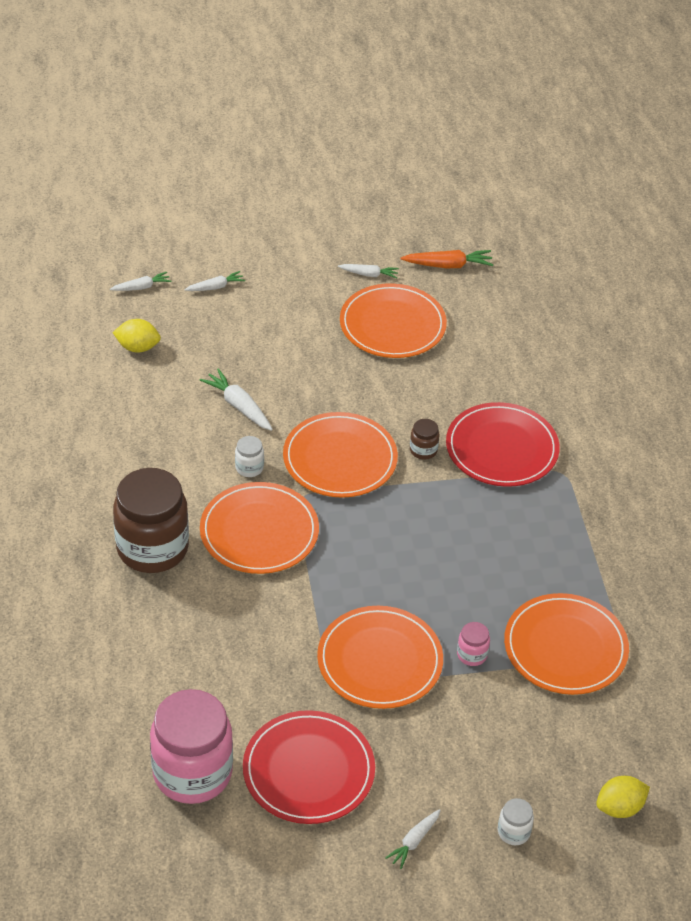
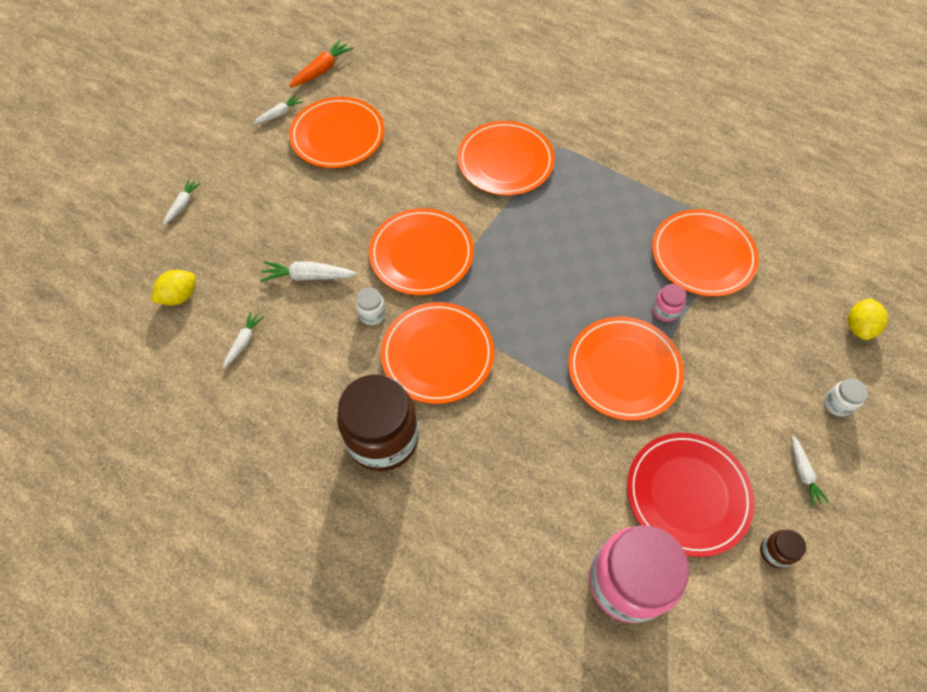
camera: 45 degrees left, 15 degrees up
(141, 287) = (126, 249): white carrot -> white carrot (244, 342)
(423, 450) = (463, 202): brown jar -> brown jar (775, 552)
(502, 448) = (505, 161): red plate -> orange plate

